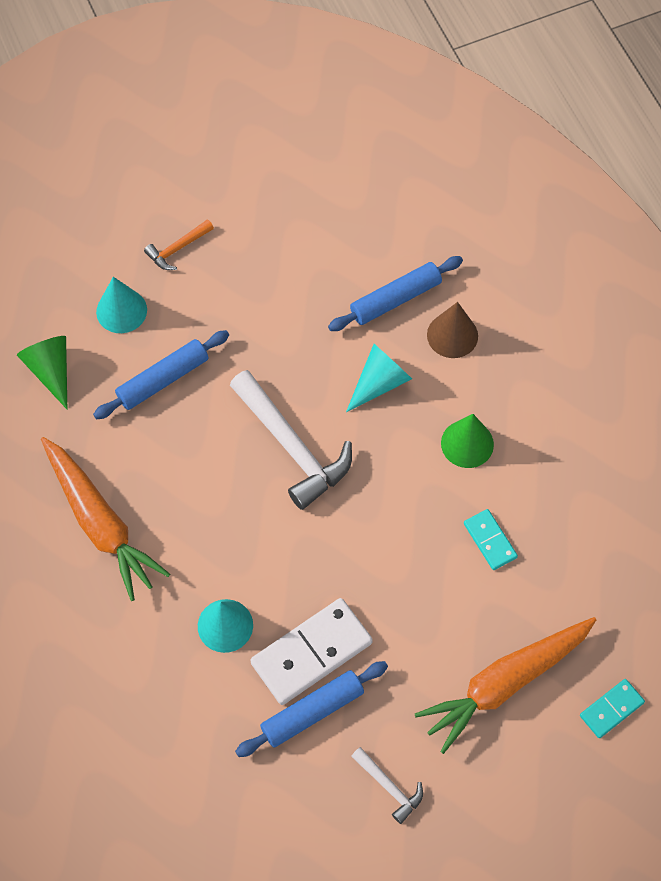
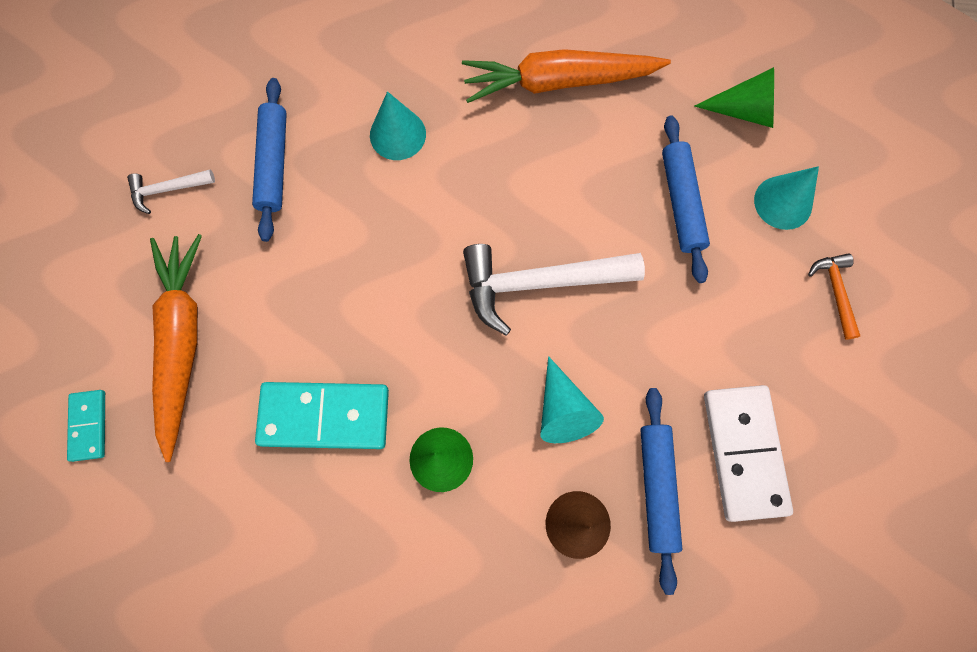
camera: 120 degrees right, 10 degrees up
(311, 653) = (325, 191): white domino -> white domino (743, 452)
(490, 540) = (324, 416): turquoise domino -> turquoise domino, size x1.87

